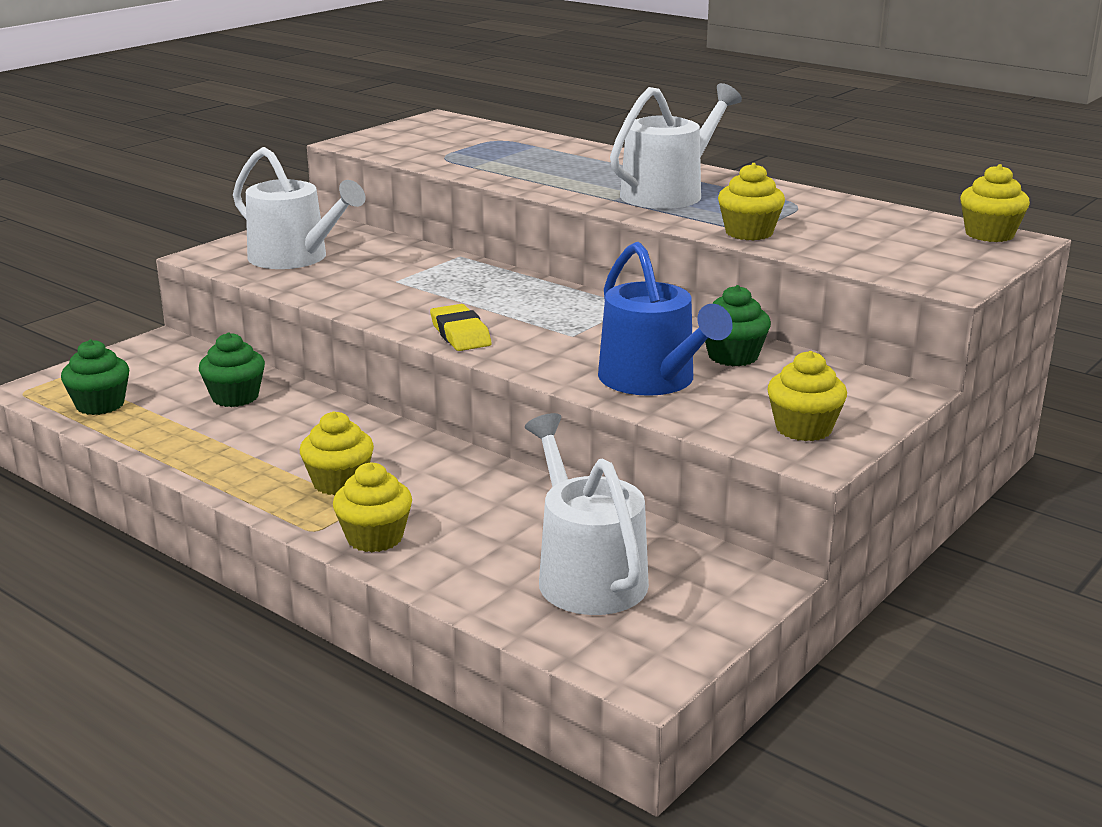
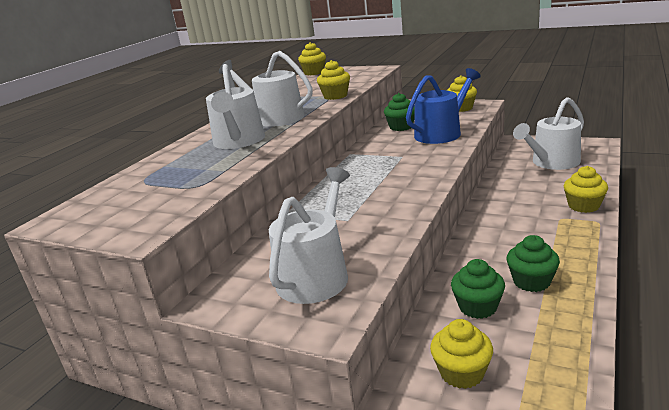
camera: 100 degrees left, 0 degrees up
(100, 405) = (551, 374): green cupcake -> green cupcake (531, 281)
(339, 482) = (546, 230): yellow cupcake -> yellow cupcake (462, 373)
(460, 334) = (425, 178): yellow eraser -> none
(577, 174) = (238, 142): none -> white watering can

